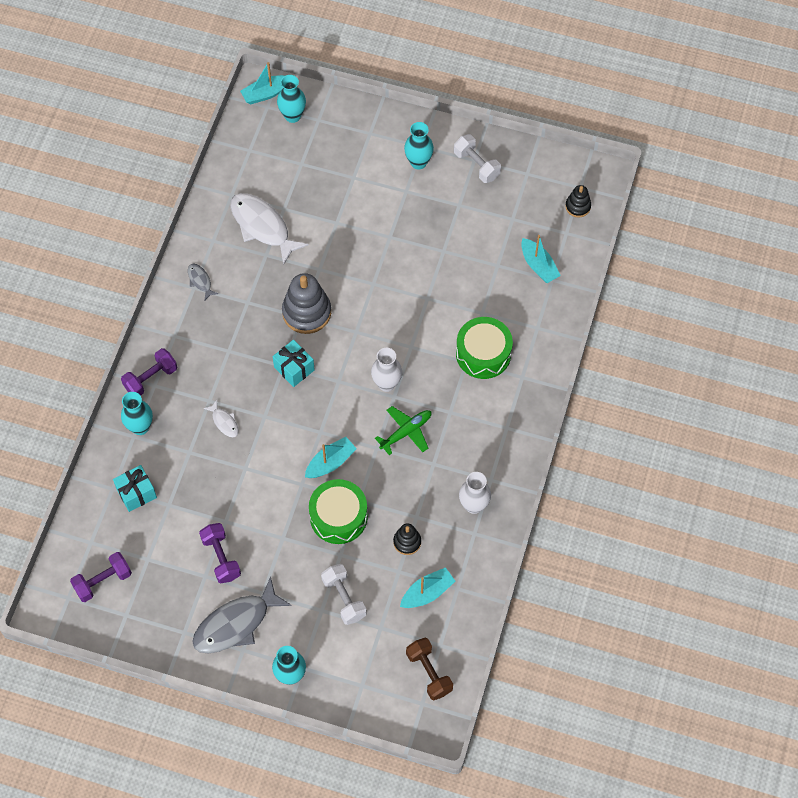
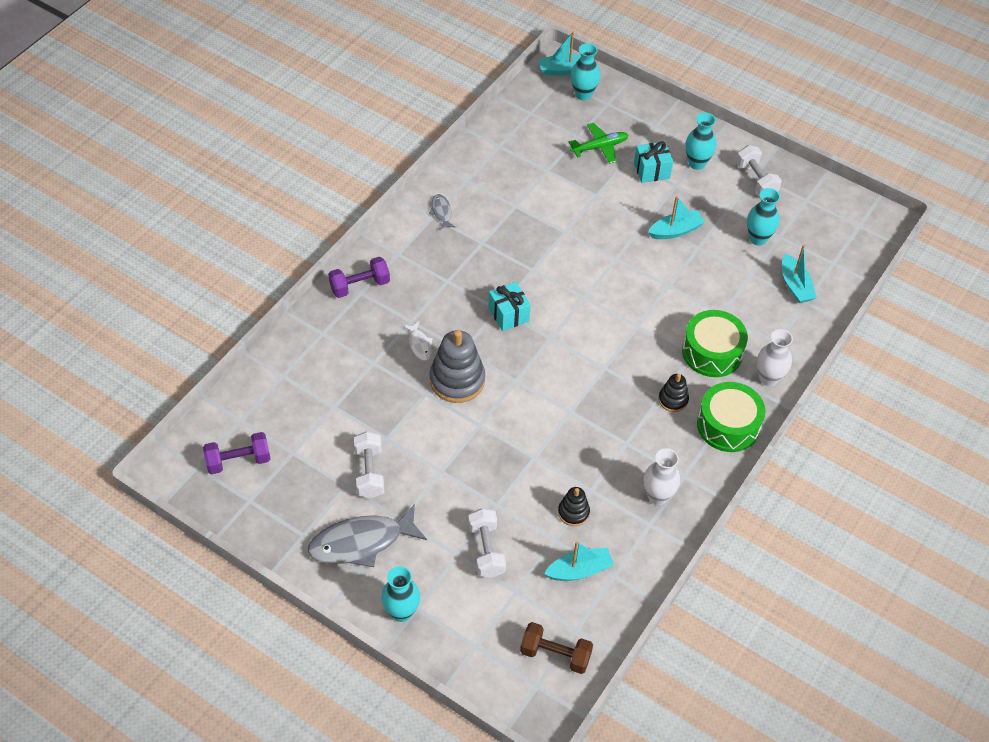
camera: 15 degrees right, 10 degrees down
(136, 493) = (305, 387): turquoise gift -> turquoise gift (651, 171)
(140, 427) = (332, 327): turquoise vase -> turquoise vase (758, 238)
(221, 557) = (369, 472): purple dumbbell -> white dumbbell
(262, 226) = (520, 180): white fish -> none
(306, 312) = (539, 267): grey stacking toy -> grey stacking toy (457, 380)
(330, 462) = (517, 412): turquoise boat -> turquoise boat (675, 231)
(338, 517) = (507, 467): green drum -> green drum (728, 425)
(386, 384) = (600, 353): white vase -> white vase (768, 378)
(406, 432) = (606, 405): green plane -> green plane (599, 147)
(429, 672) = (555, 654): brown dumbbell -> brown dumbbell turned 60 degrees counterclockwise
(578, 206) = (852, 242): black stacking toy -> black stacking toy (673, 400)

